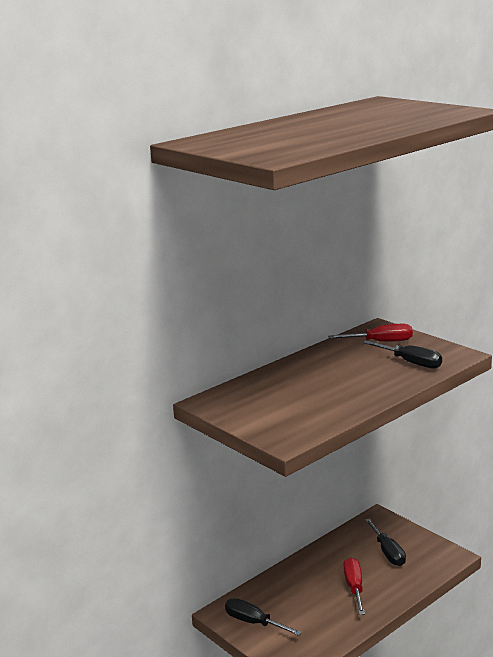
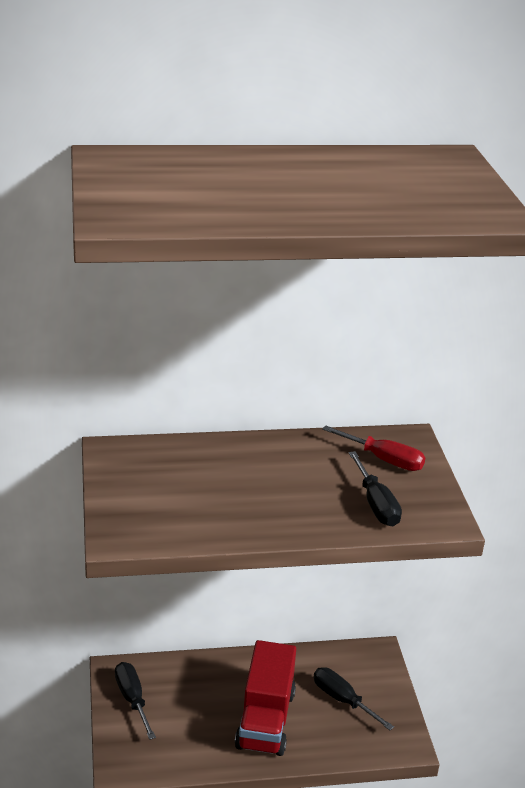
camera: 30 degrees right, 10 degrees up
(354, 587) = (265, 719): red screwdriver -> red truck
(388, 552) = (343, 700): black screwdriver -> black screwdriver turned 120 degrees clockwise

